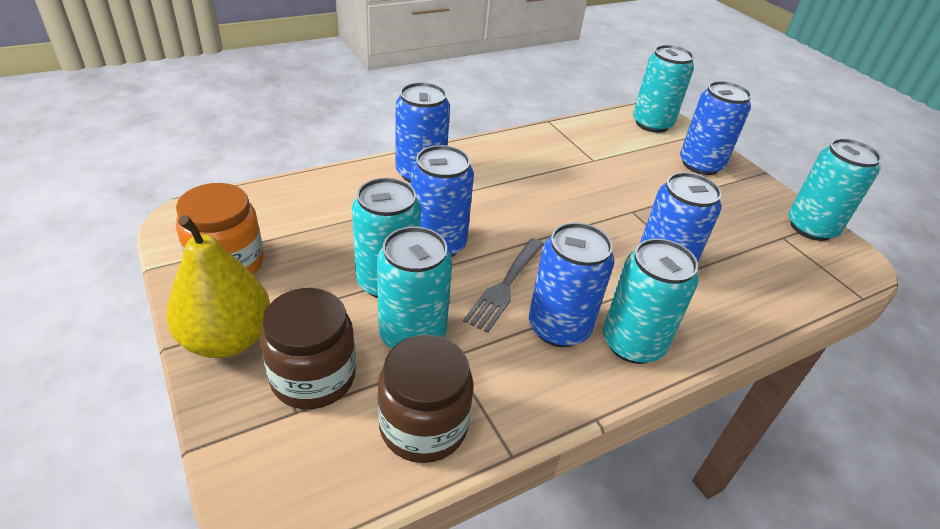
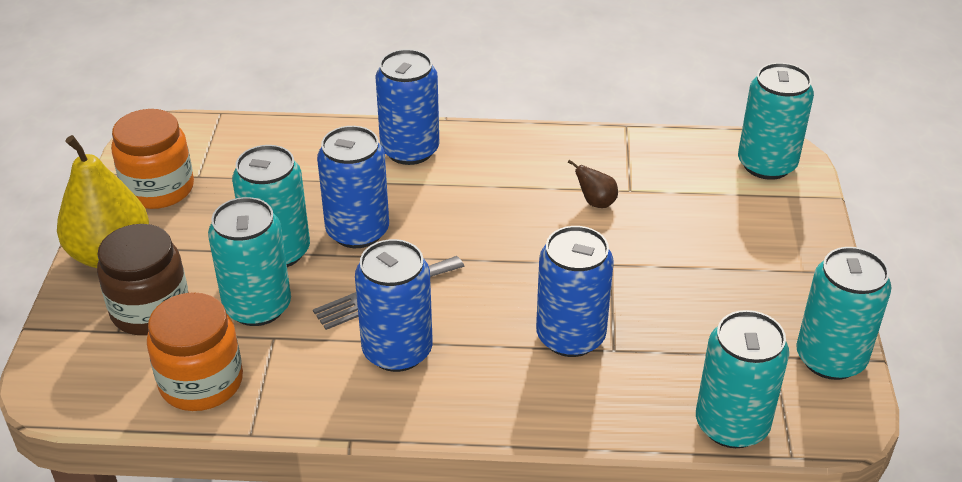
camera: 35 degrees right, 0 degrees up
(423, 426) = (201, 382): brown jar -> orange jar
(581, 174) = (595, 202): none -> brown pear
(632, 343) = (455, 393): turquoise can -> turquoise can (731, 425)
(700, 164) = (771, 236): blue can -> none

